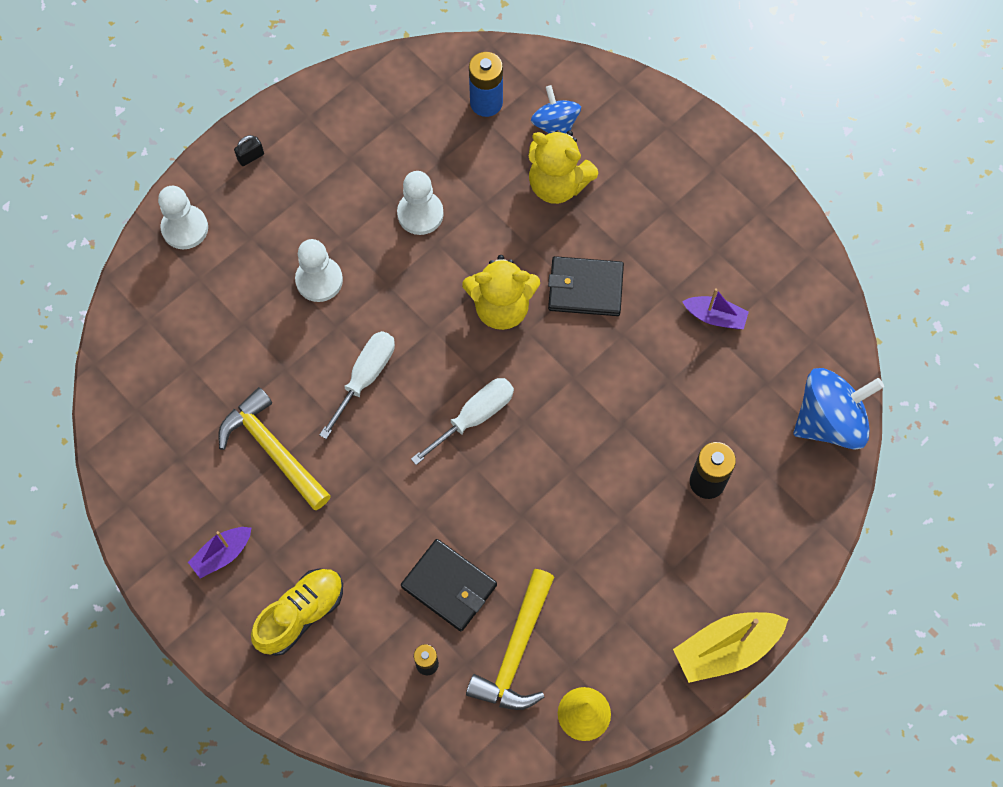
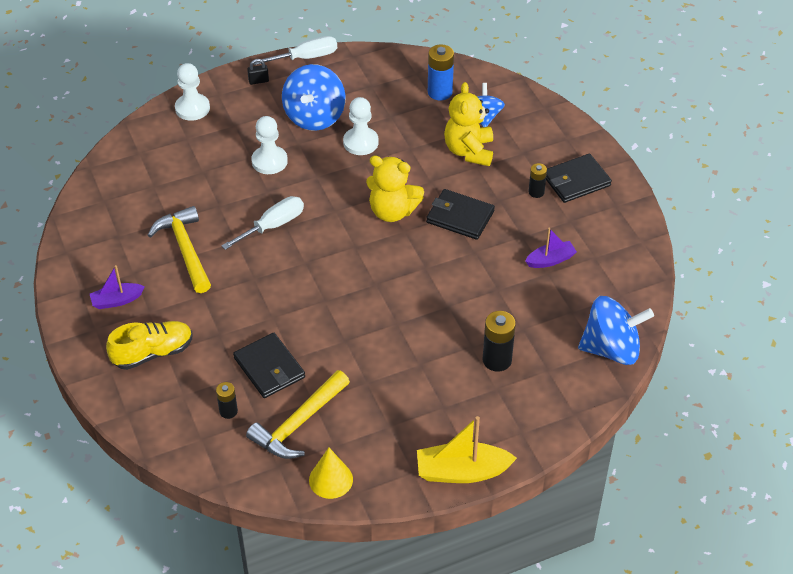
camera: 20 degrees right, 20 degrees down
(346, 191) = (314, 116): none -> blue spinning top
(474, 417) = (340, 271): white screwdriver -> white screwdriver (306, 57)
(557, 184) = (469, 151): yellow teddy bear -> yellow teddy bear turned 45 degrees clockwise
(661, 221) = (536, 192): none -> black battery
(702, 188) = (576, 181): none -> black wallet
(715, 317) = (550, 260): purple boat -> purple boat turned 60 degrees counterclockwise

